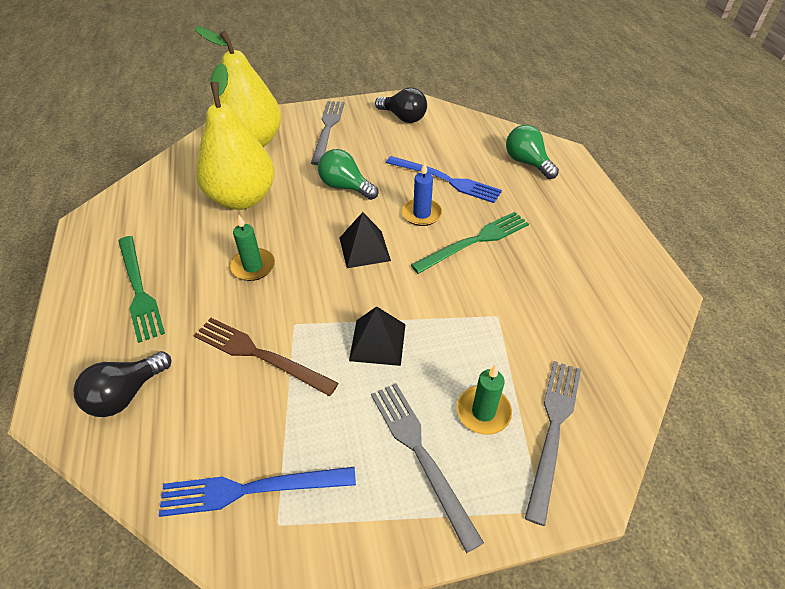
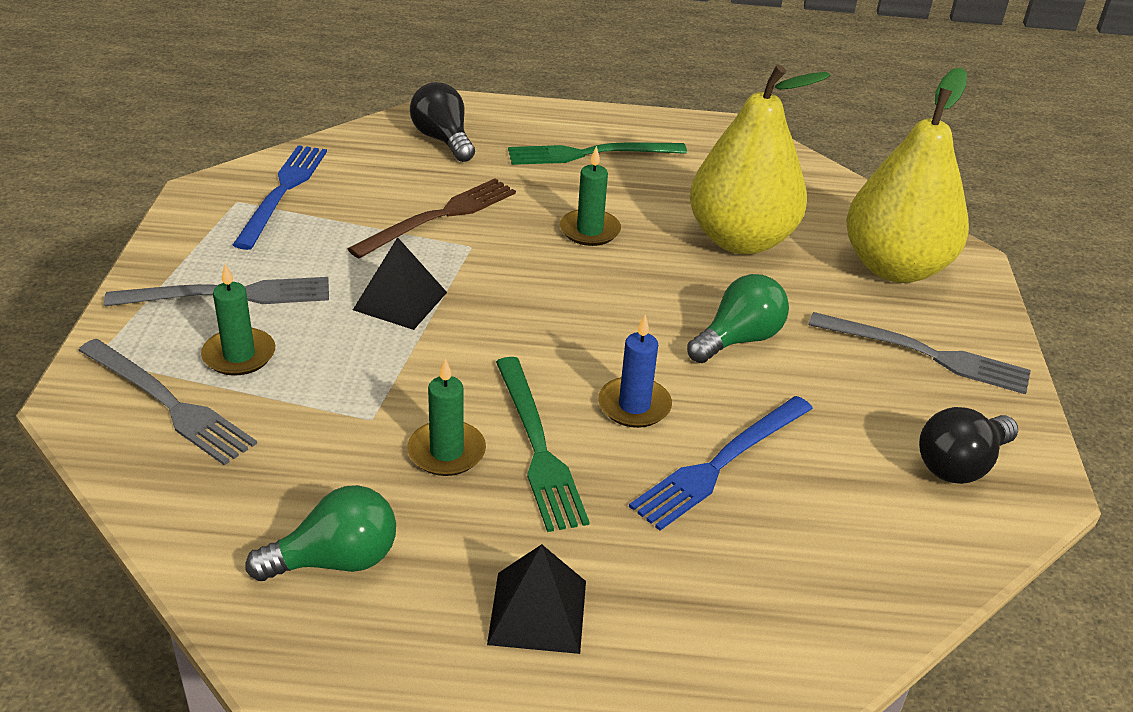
camera: 105 degrees right, 10 degrees down
(364, 249) = (577, 327): black pyramid -> black pyramid (537, 612)
(502, 275) = (446, 452): none -> green candle
(527, 163) = (745, 611): green light bulb -> green light bulb (336, 560)

